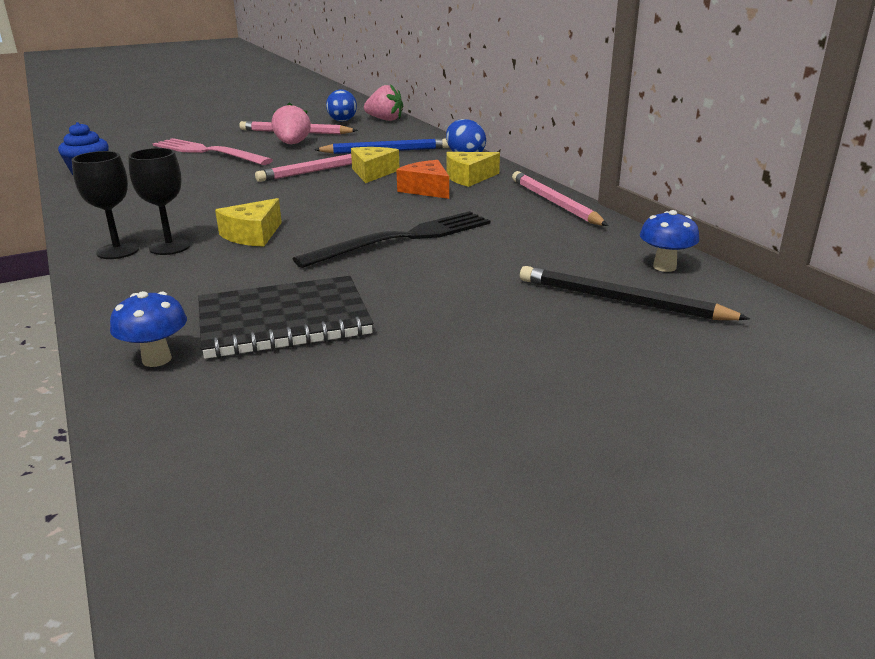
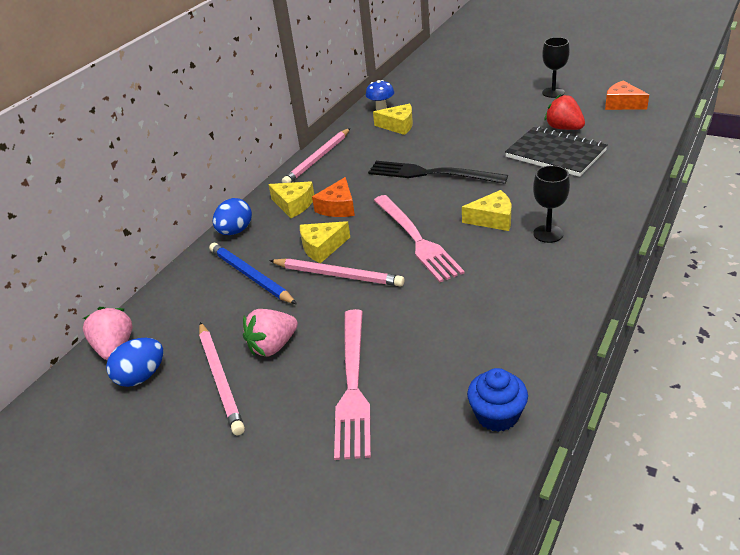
camera: 120 degrees left, 10 degrees up
(117, 251) = (580, 247): black goblet -> black goblet (553, 92)
(157, 359) = (623, 160): blue mushroom -> none
(292, 488) = (622, 104): none -> orange cheese
(302, 200) = (416, 239): none -> pink fork
(335, 366) = (564, 128): none -> red strawberry
(577, 260) = (398, 126): none -> yellow cheese
(621, 300) = (429, 105): black pencil -> none

